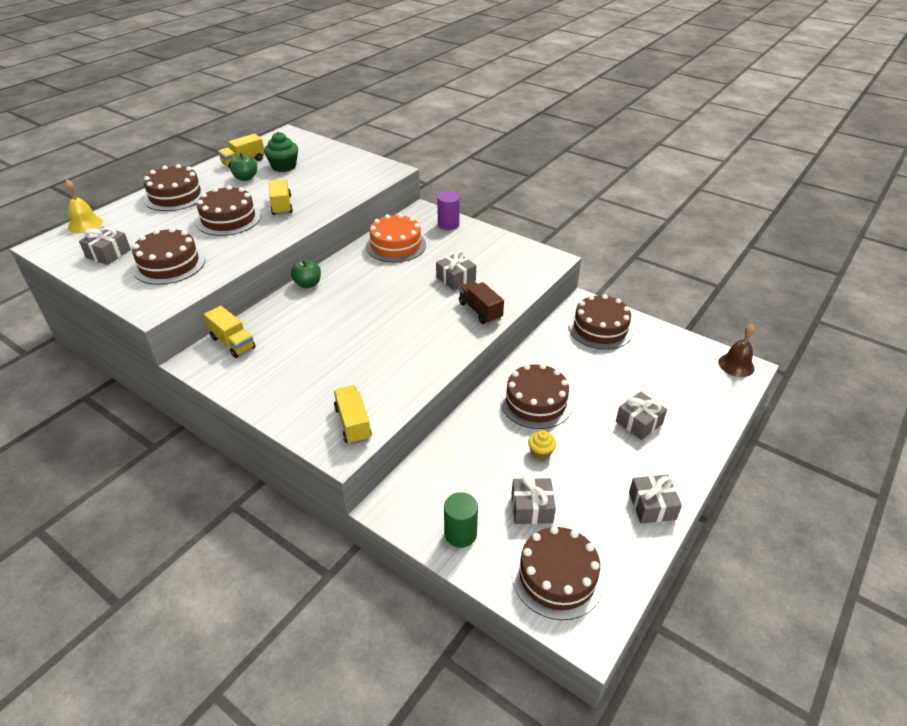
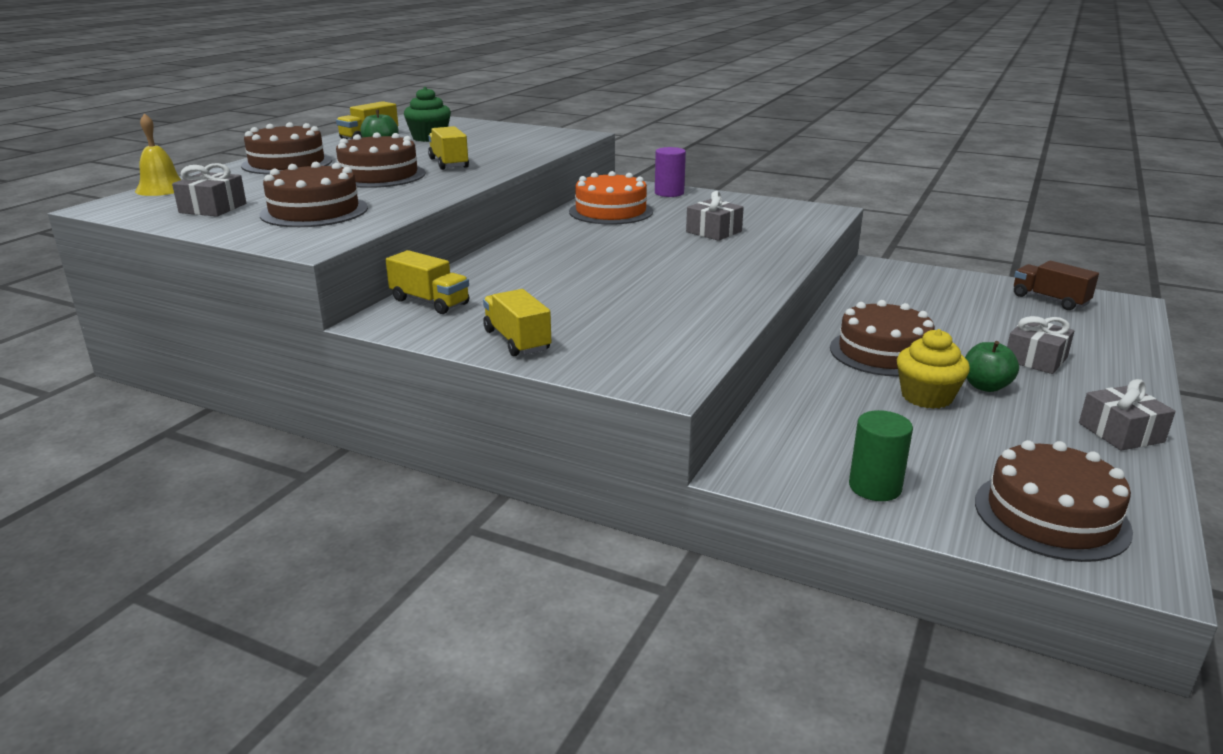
camera: 10 degrees left, 15 degrees down
(308, 284) = (509, 247): green apple -> green apple (985, 386)
(353, 423) = (665, 358): yellow truck -> yellow truck (517, 340)
(480, 311) = (768, 254): brown truck -> brown truck (1049, 300)
(532, 508) = (958, 451): grey gift -> none
(540, 452) = (926, 397): yellow cupcake -> yellow cupcake, size x1.67
(600, 328) = (916, 284): brown cake -> none
(736, 365) = (1113, 302): brown bell -> none

